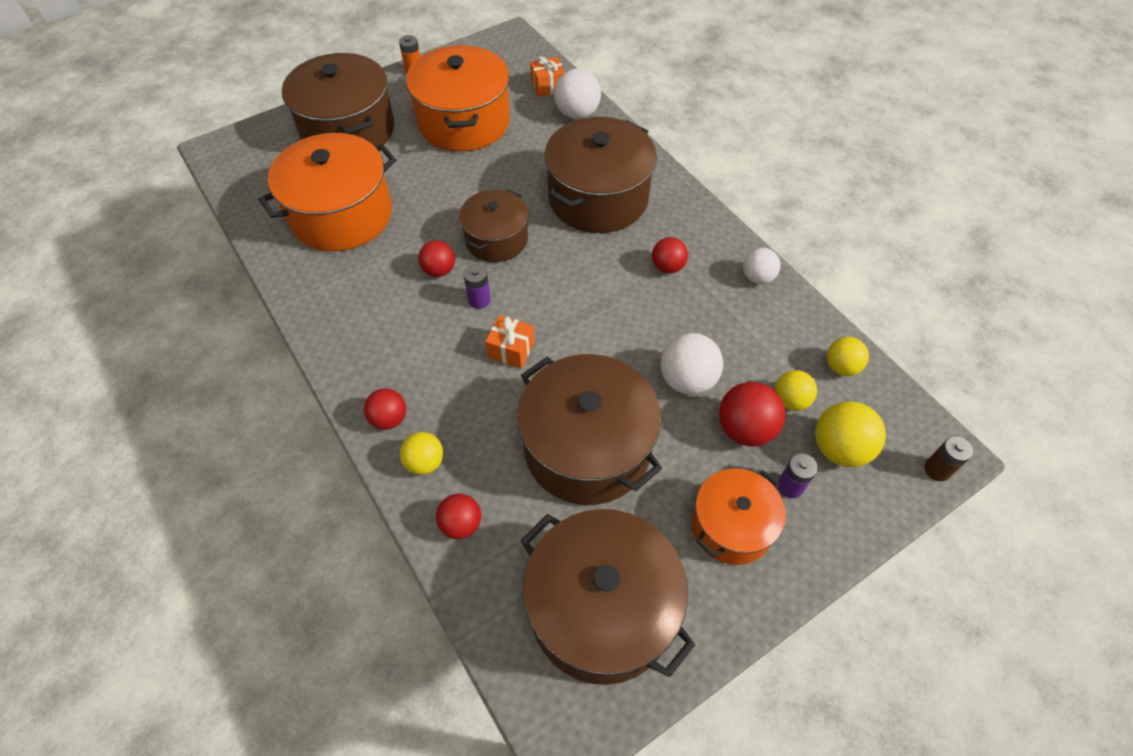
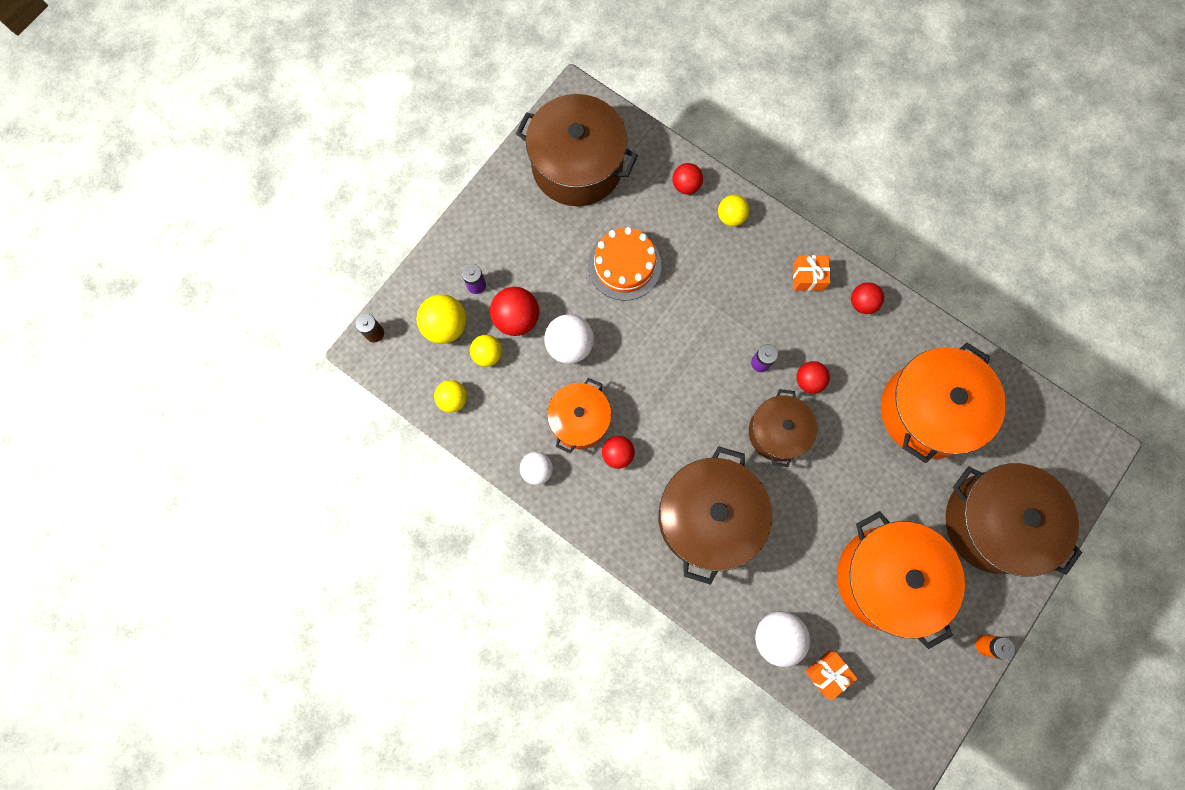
camera: 160 degrees right, 20 degrees up
(389, 419) = (773, 239): red ball -> red ball (862, 303)
(511, 350) = (713, 325): orange gift -> orange gift (808, 277)
(587, 448) = (624, 265): brown pot -> orange cake
(731, 526) = (510, 243): orange pot -> orange pot (579, 420)

